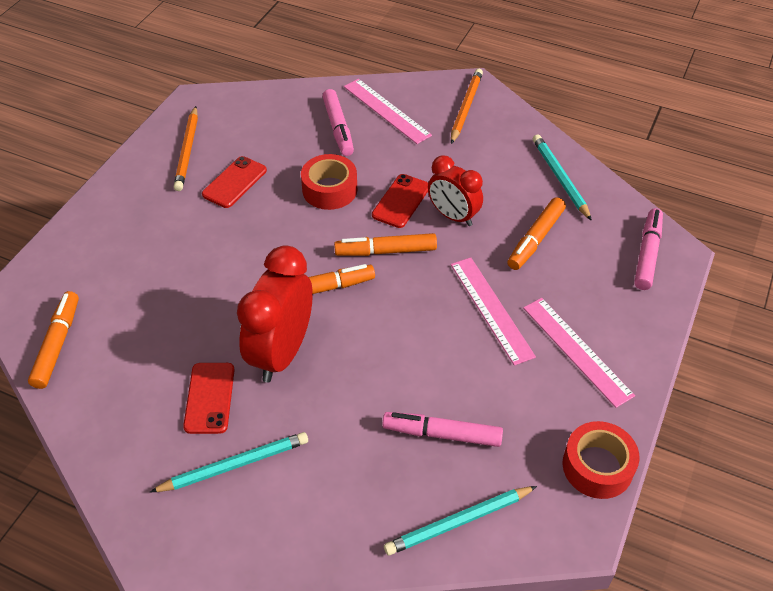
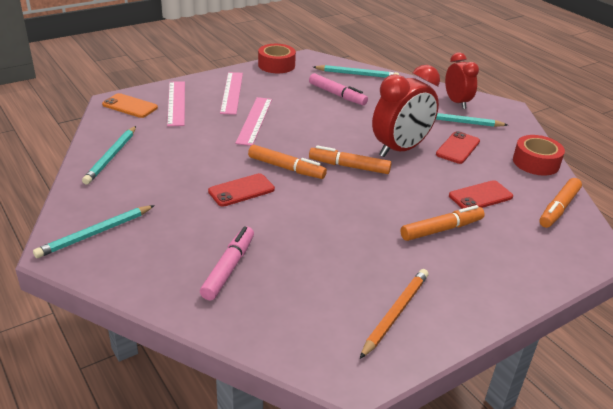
camera: 150 degrees left, 15 degrees down
(234, 182) = (366, 261): red phone -> red phone (480, 196)
(329, 189) = (288, 221): red tape -> red tape (536, 162)
(386, 111) = (166, 264): pink ruler -> pink ruler (176, 103)
(453, 216) = (216, 167): red clock -> red clock (456, 102)
(466, 107) = (95, 233): orange pencil -> turquoise pencil
(535, 239) = (181, 136): orange marker -> orange marker (441, 229)
(647, 254) = (130, 106): pink marker -> orange phone

